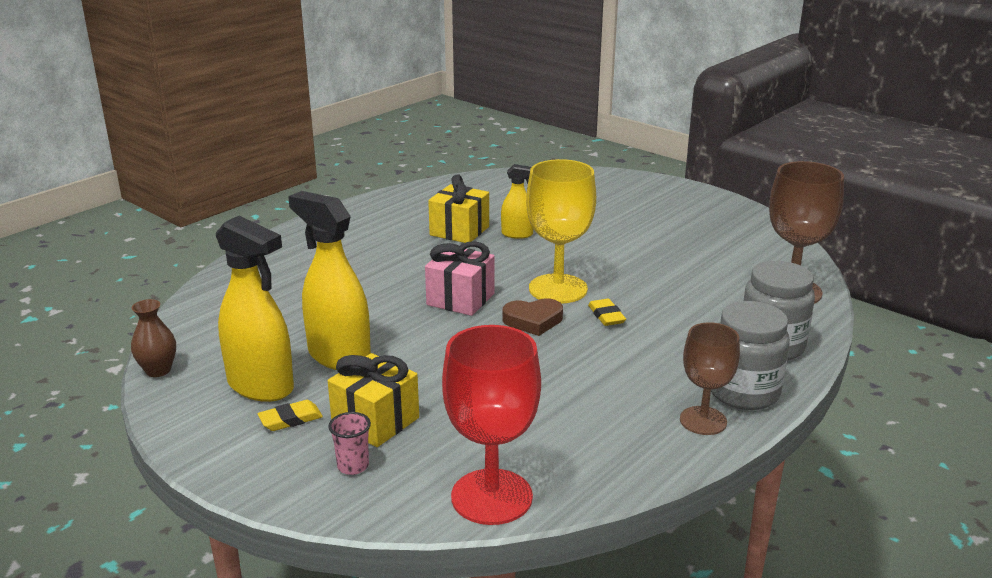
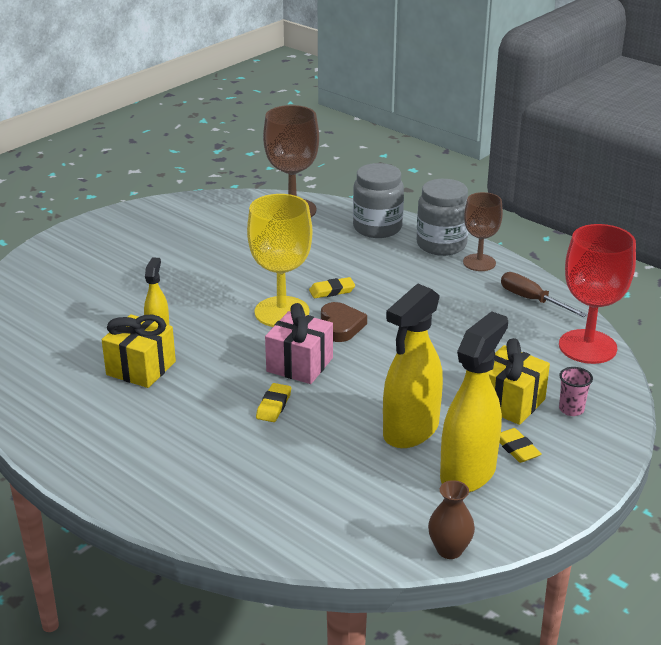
camera: 90 degrees left, 5 degrees up
(394, 288) = (274, 406): none -> yellow eraser
(609, 459) = (532, 300): none -> brown screwdriver

